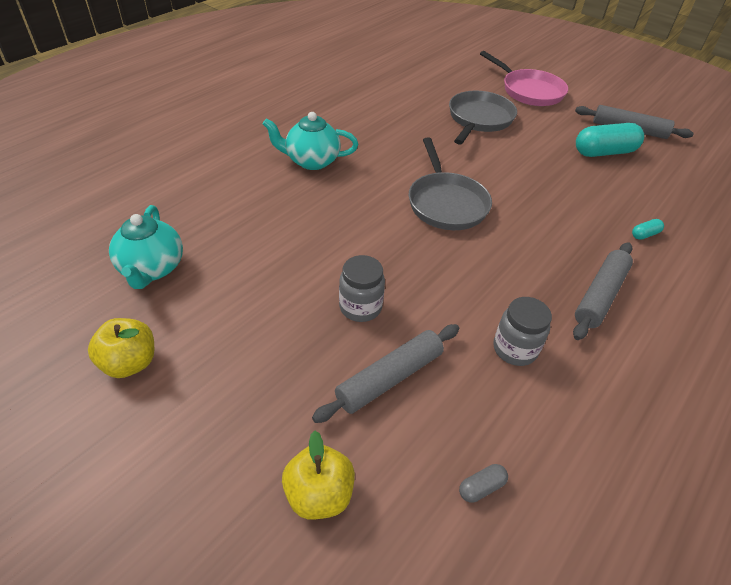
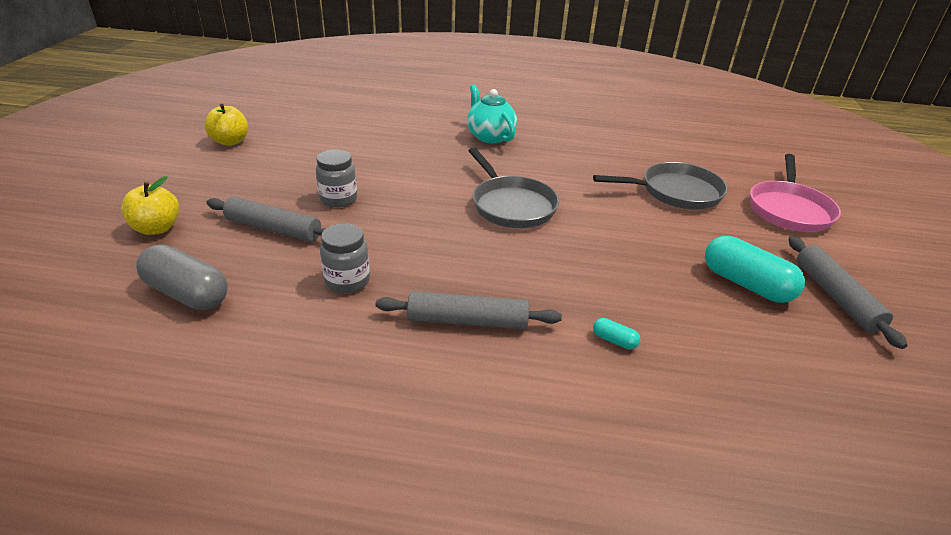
camera: 60 degrees right, 10 degrees down
(152, 269) = (313, 122): turquoise teapot -> none
(446, 203) = (511, 205): grey pan -> grey pan turned 75 degrees counterclockwise
(481, 487) = (187, 293): grey capsule -> grey capsule, size x2.28

